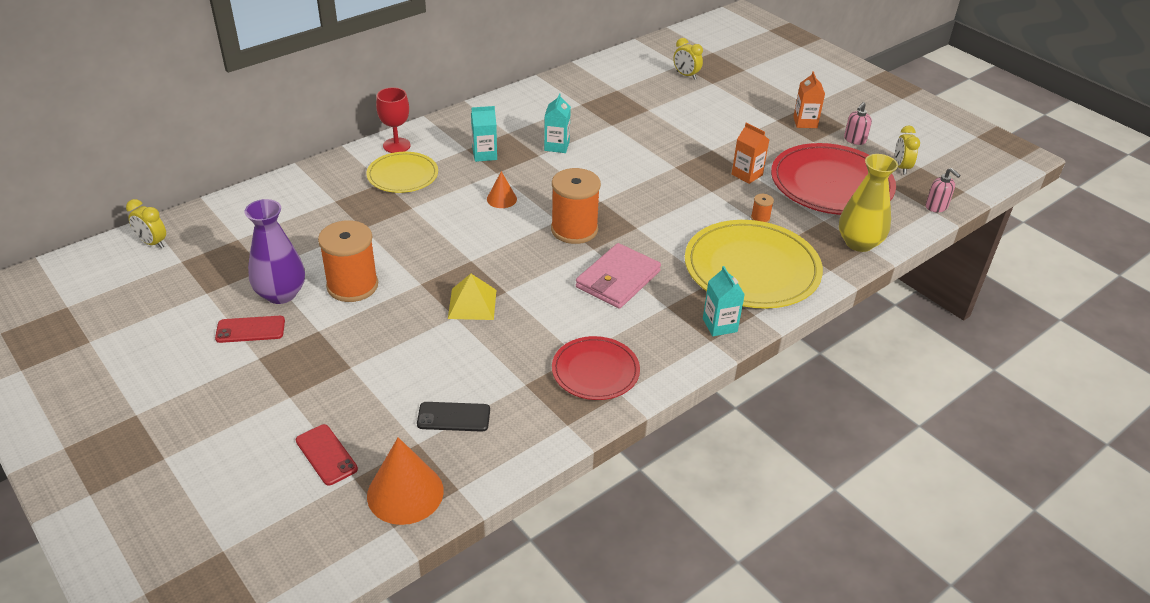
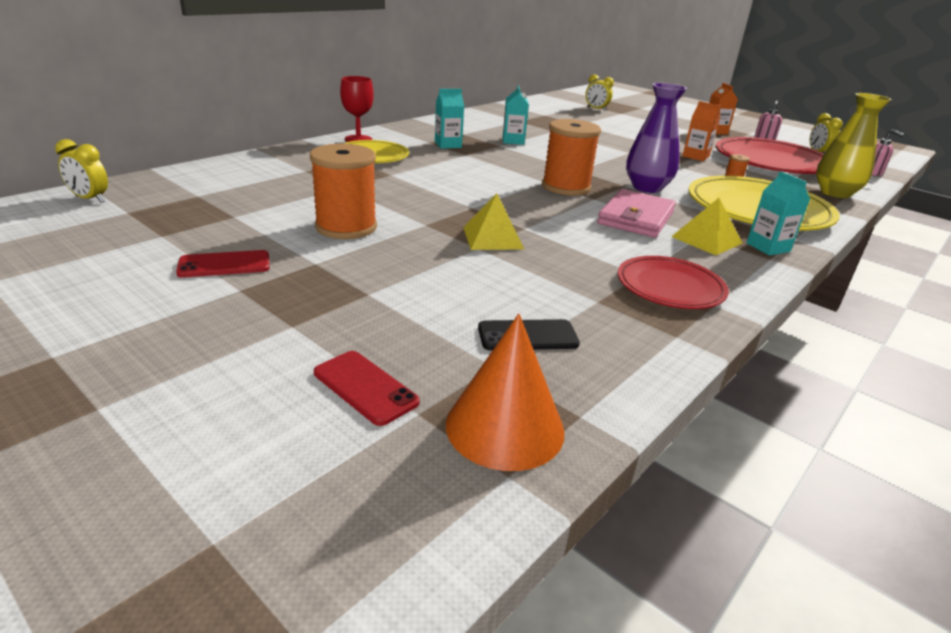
camera: 10 degrees left, 10 degrees down
(281, 294) = (259, 235): purple vase -> purple vase (647, 188)
(501, 199) = (480, 169): orange cone -> none
(667, 313) = (706, 240): none -> yellow pyramid

